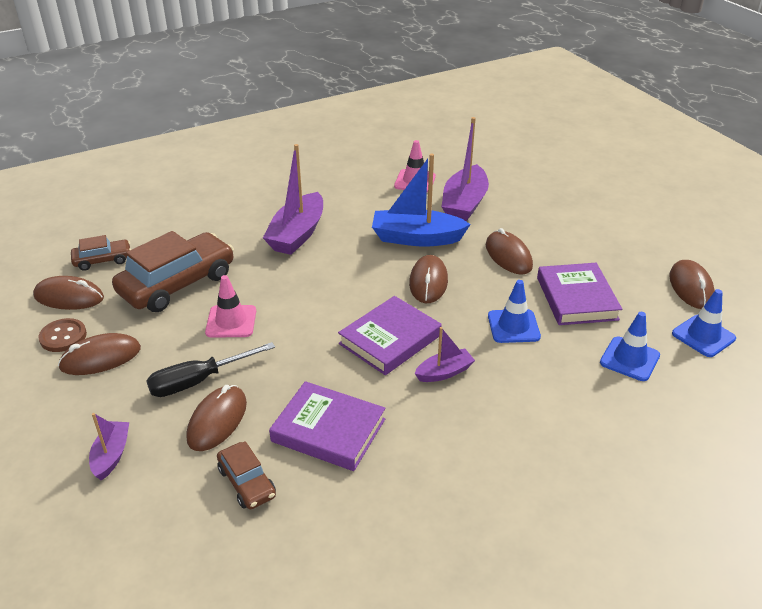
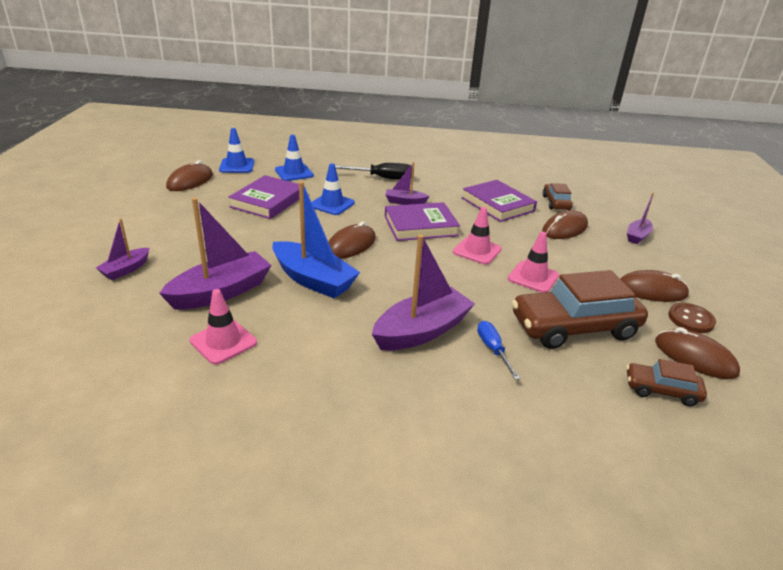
camera: 150 degrees left, 5 degrees down
(198, 381) = (572, 251): black screwdriver -> black screwdriver (382, 178)
(237, 241) = (493, 350): none -> blue screwdriver
(305, 331) = (477, 251): none -> pink traffic cone
(508, 256) = (264, 238): brown mouse -> none
(550, 192) = (126, 269): none -> purple boat

